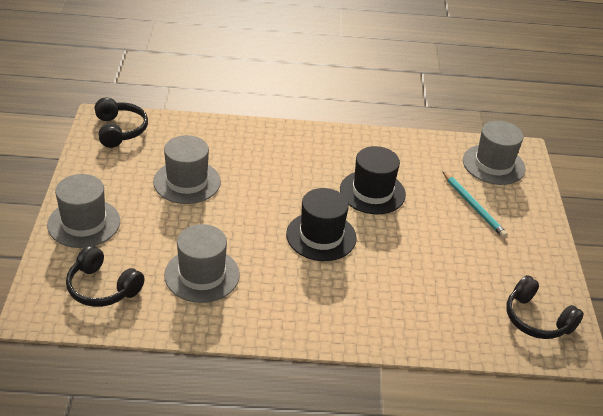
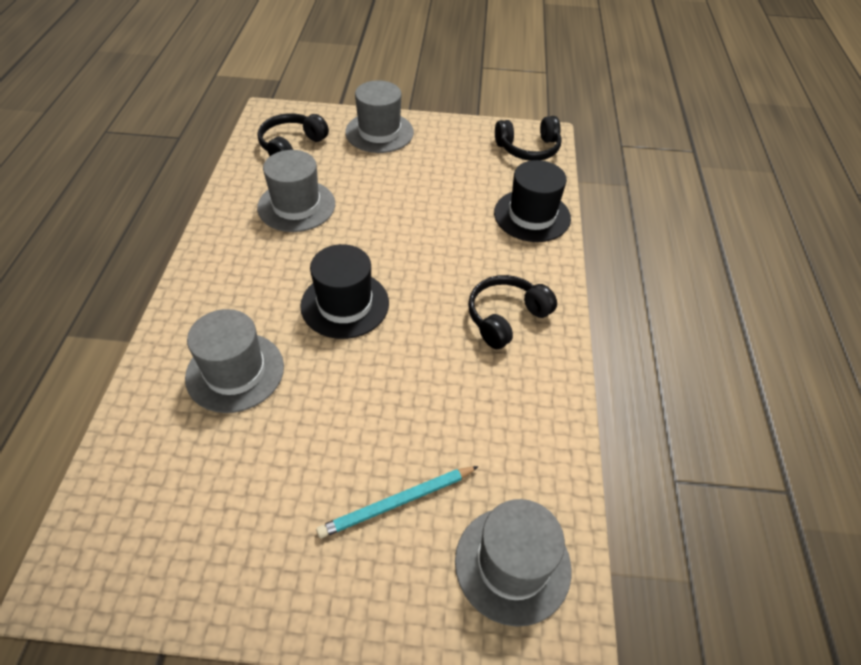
camera: 95 degrees right, 10 degrees up
(187, 182) = (443, 196): grey hat -> grey hat (235, 372)
(372, 192) = (430, 368): black hat -> black hat (532, 215)
(537, 319) = (138, 541): black headphones -> black headphones (506, 317)

